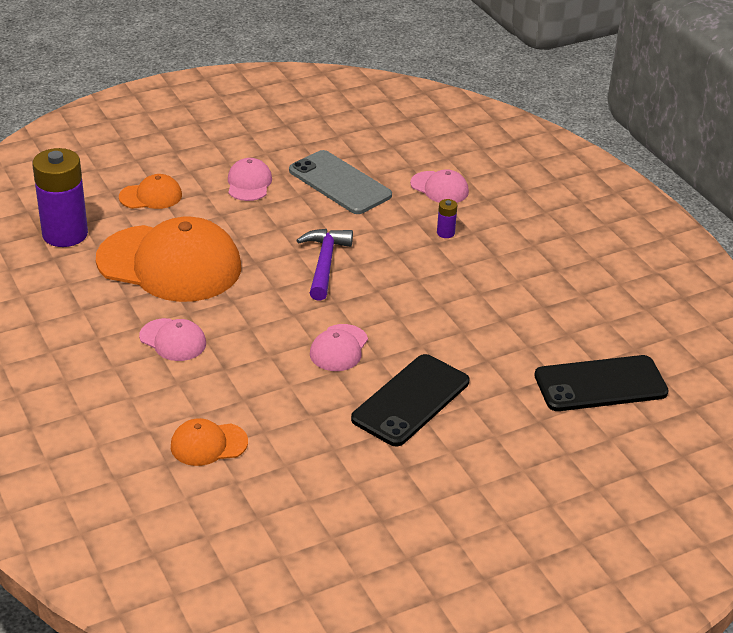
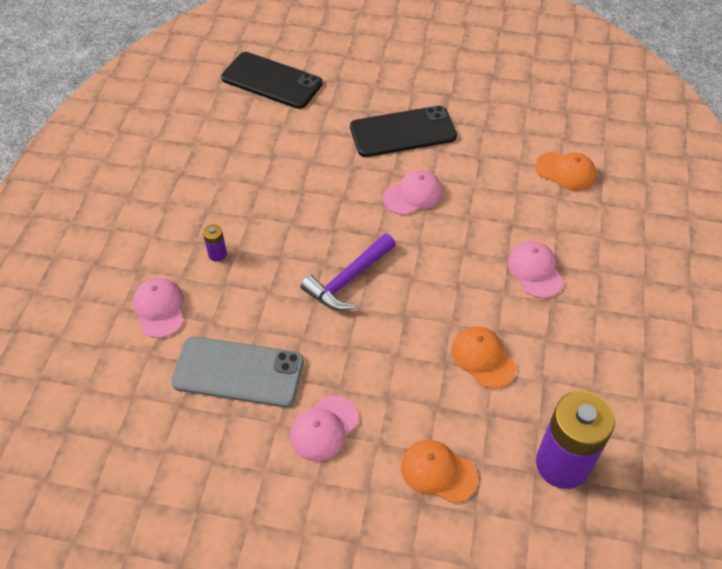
camera: 140 degrees left, 15 degrees up
(169, 264) = (483, 358): orange cap -> orange cap, size x0.45
(340, 183) = (238, 372): grey phone -> grey phone turned 75 degrees counterclockwise

